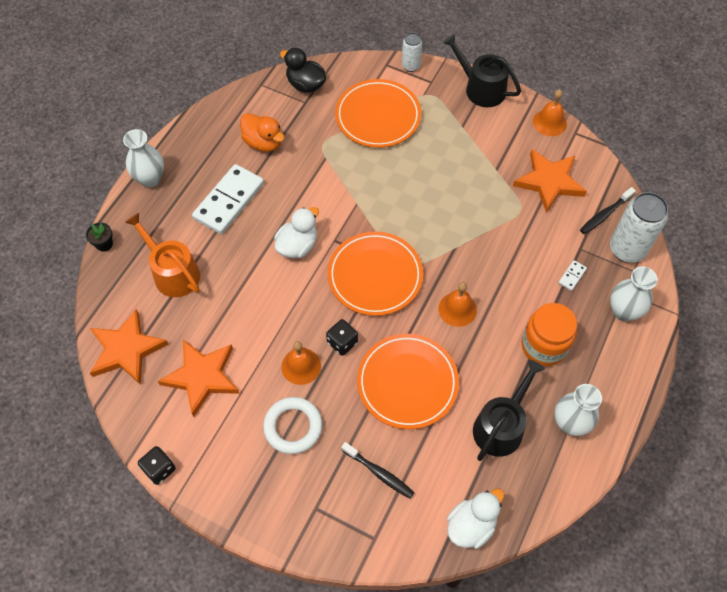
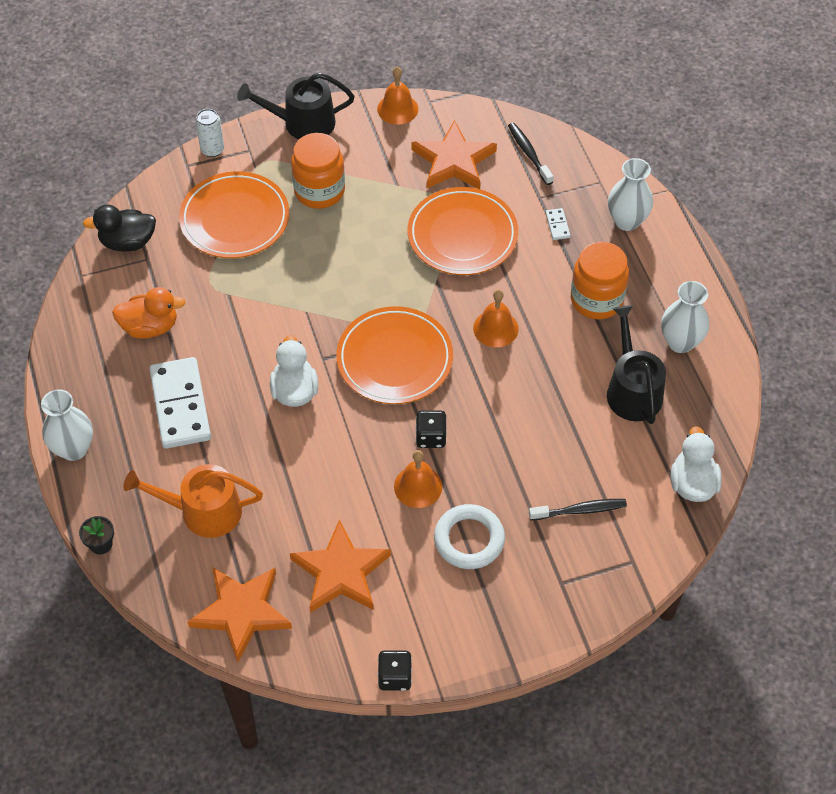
camera: 45 degrees left, 5 degrees down
(407, 383) = (522, 421): orange plate -> orange plate (462, 235)
(445, 137) = (319, 191): none -> orange jar
(605, 214) = (529, 153): black toothbrush -> black toothbrush turned 150 degrees clockwise
(627, 249) = (576, 168): white can -> none

